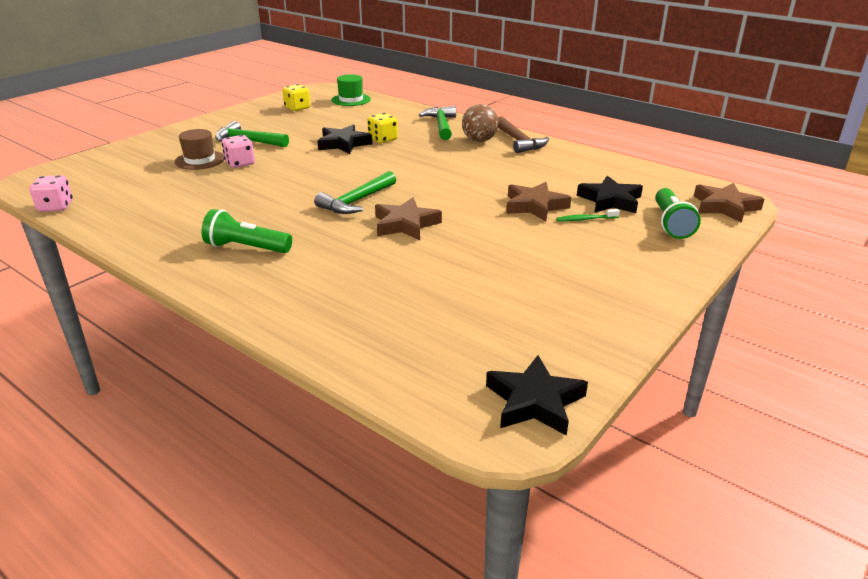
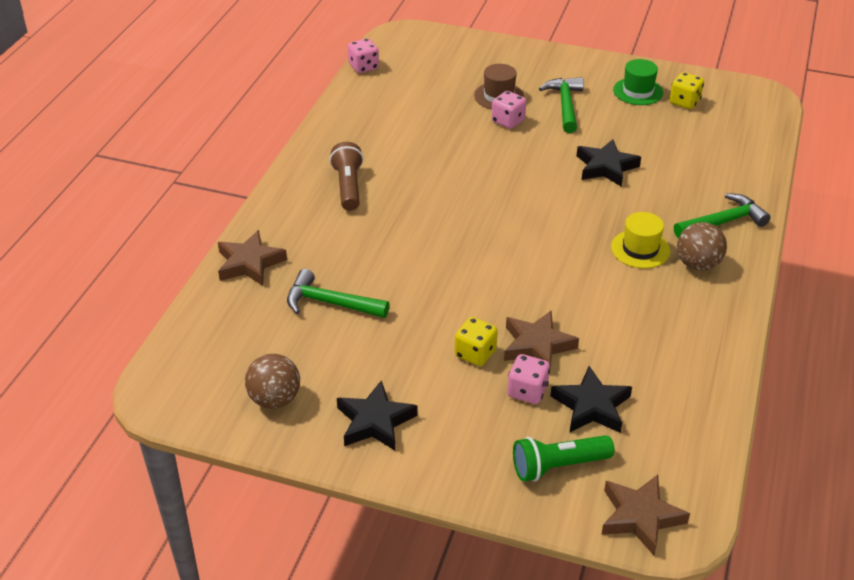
camera: 70 degrees right, 10 degrees up
(246, 248) = (348, 186): green flashlight -> brown flashlight
(351, 100) = (747, 129): green hat -> green hat (638, 91)
(356, 201) = (471, 219): green hammer -> green hammer (330, 303)
(383, 139) = (640, 190): yellow dice -> yellow dice (475, 353)
(405, 224) = (441, 263): brown star -> brown star (249, 263)
(449, 152) = (640, 249): none -> yellow hat
(519, 141) = (721, 299): brown hammer -> none
(534, 401) = (194, 403): black star -> black star (375, 421)
(549, 343) = (275, 399): none -> brown ball
(585, 219) = (527, 391): green toothbrush -> pink dice

